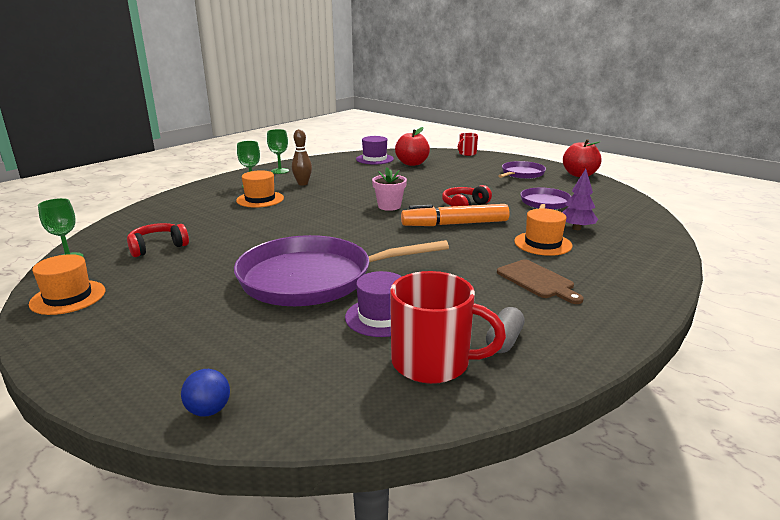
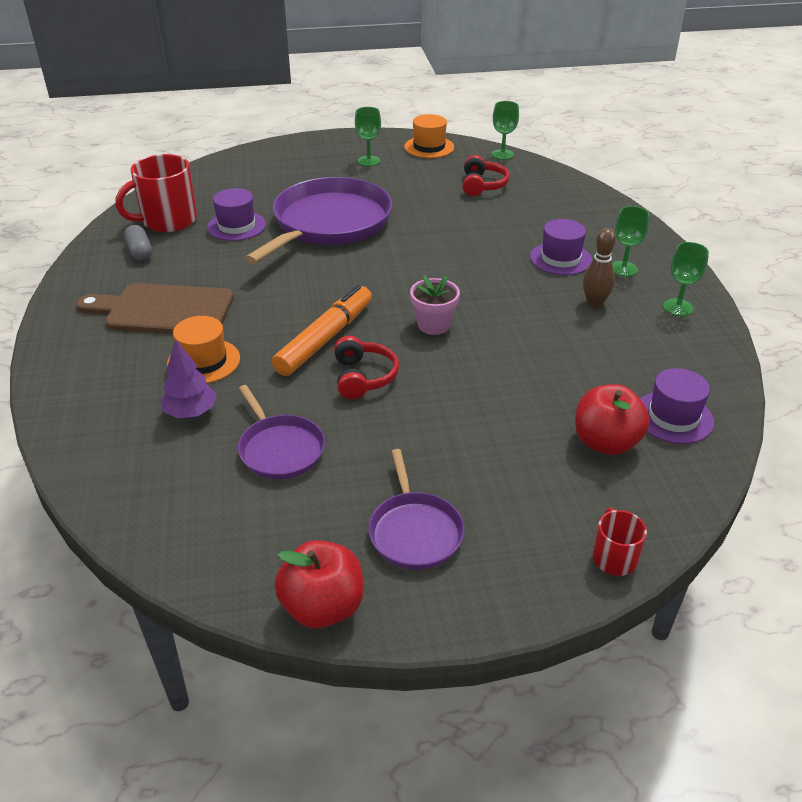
camera: 130 degrees right, 15 degrees up
(139, 315) = (368, 161): none -> green goblet
(208, 410) = (241, 159): blue ball -> none
(260, 199) = (560, 258): orange hat -> purple hat
(537, 281) = (163, 310): brown cutting board -> brown cutting board, size x1.59

